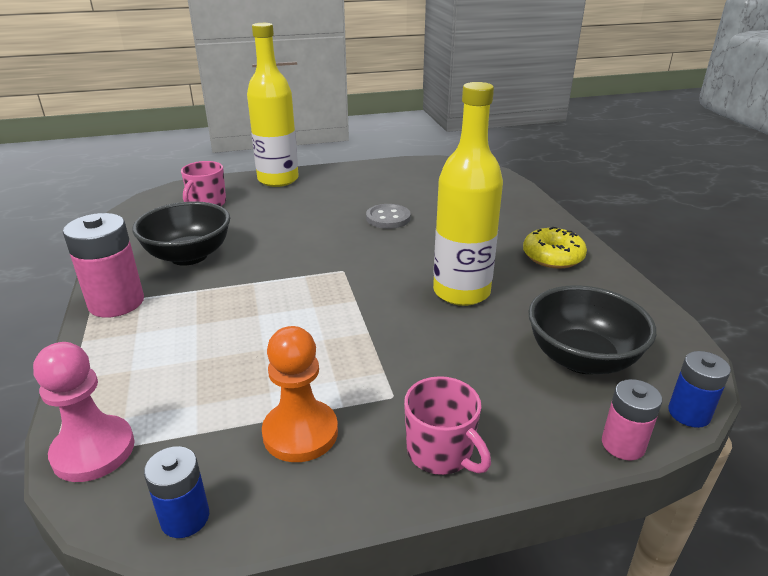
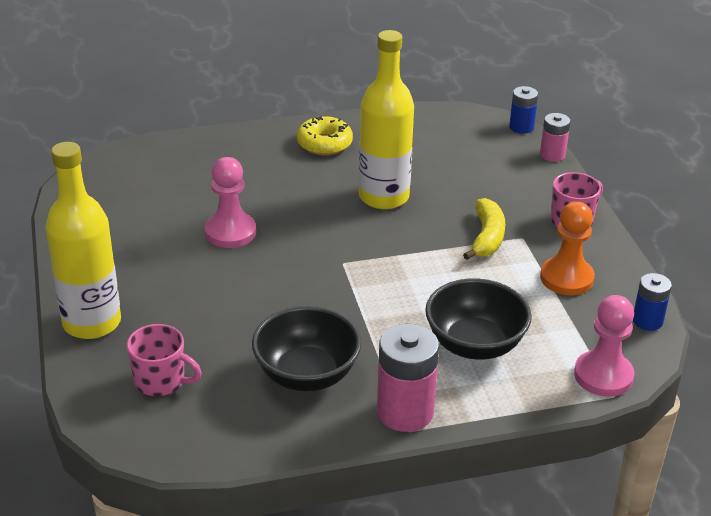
camera: 90 degrees left, 5 degrees up
(388, 218) = (230, 232): grey button -> pink pawn
(390, 364) = (486, 237): none -> yellow banana
(582, 358) = (471, 154): black bowl -> black bowl (475, 345)

